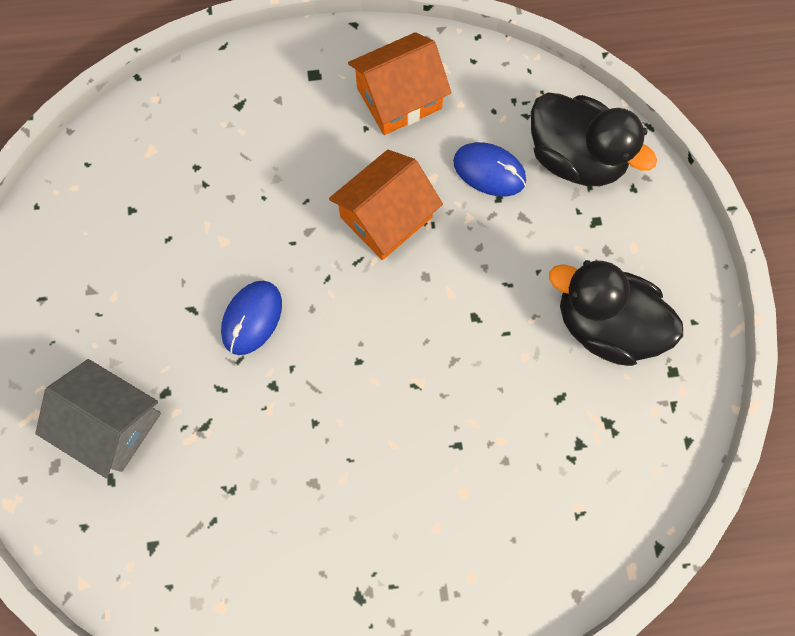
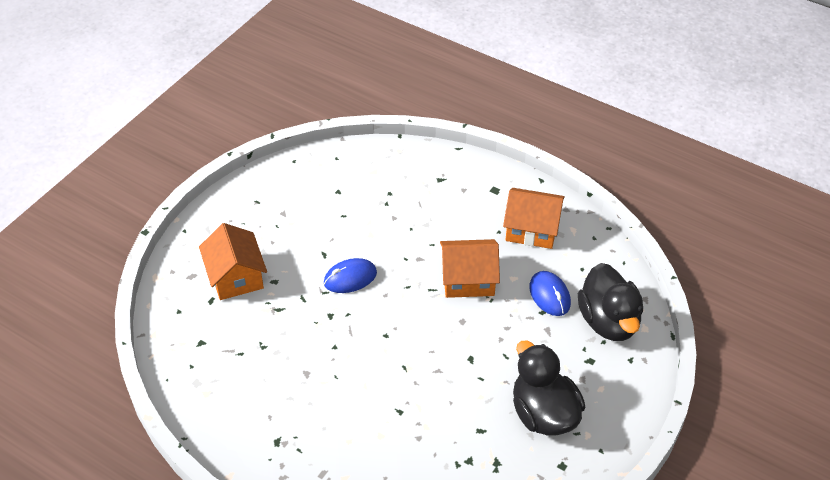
camera: 40 degrees right, 25 degrees down
(111, 423) = (236, 276): grey house -> orange house

